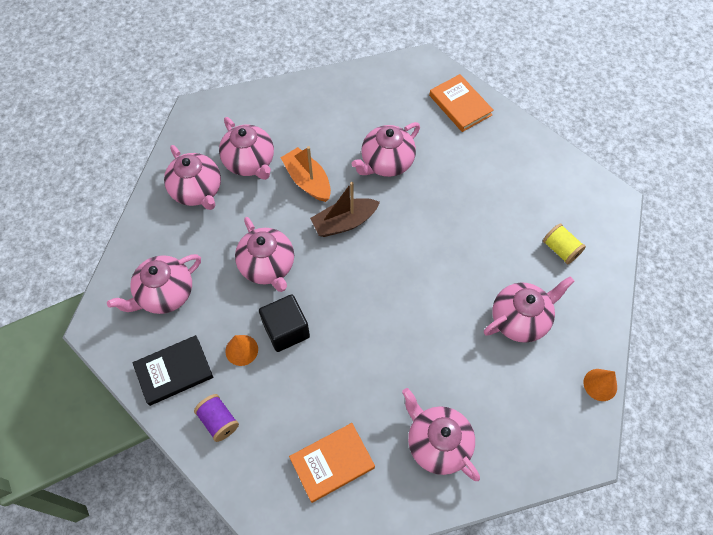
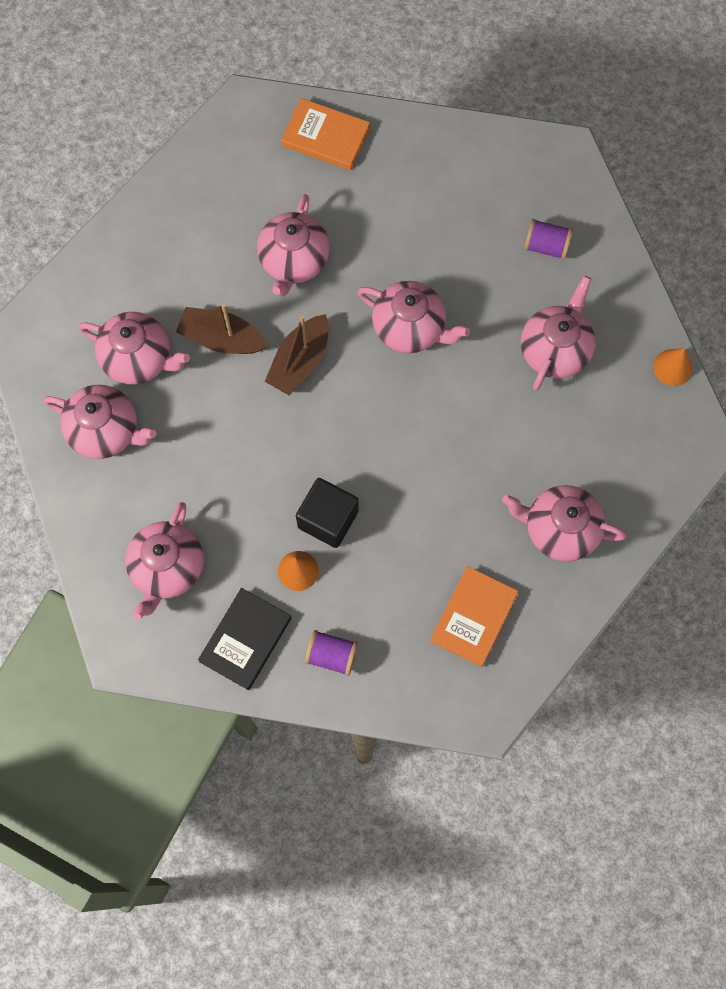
camera: 35 degrees left, 10 degrees up
(268, 266) = (255, 465): pink teapot -> pink teapot (410, 328)
(307, 181) = (222, 339): orange boat -> brown boat
(560, 249) = (546, 246): yellow spool -> purple spool

